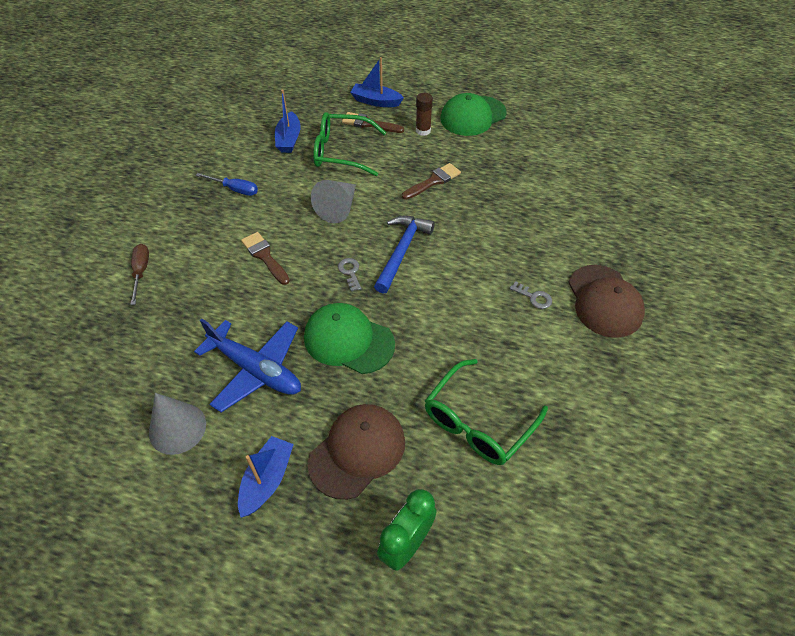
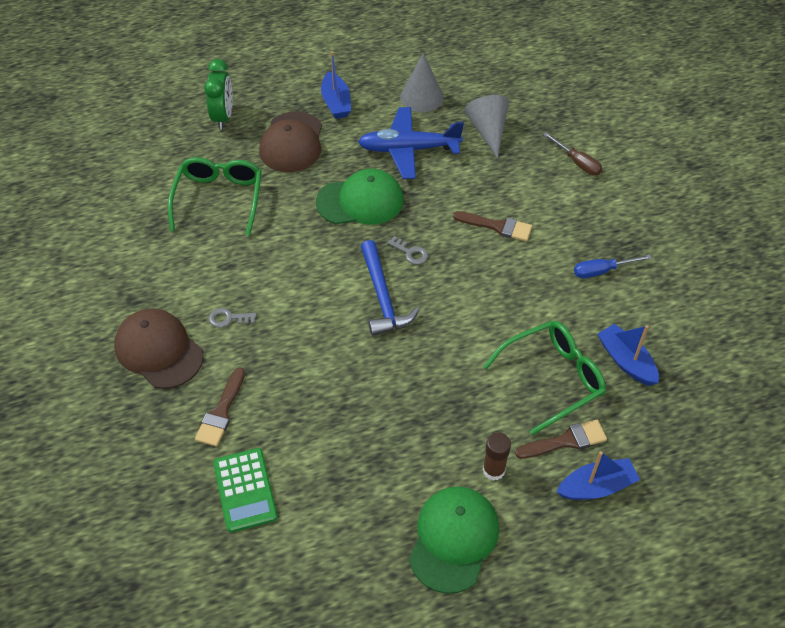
camera: 145 degrees right, 0 degrees up
(338, 208) = (484, 308): grey cone -> grey cone (488, 131)
(433, 181) = (418, 397): brown brush -> brown brush (221, 412)
(581, 187) = (245, 490): none -> green calculator

